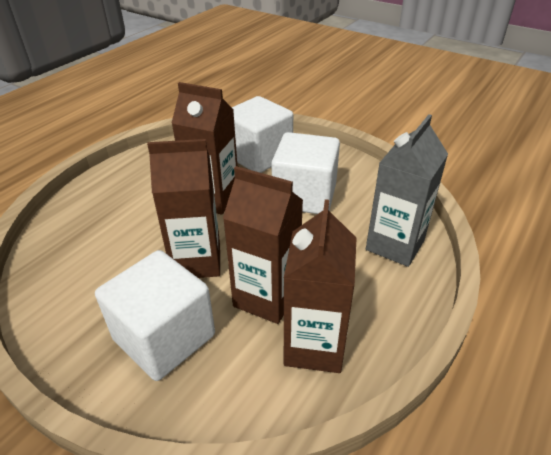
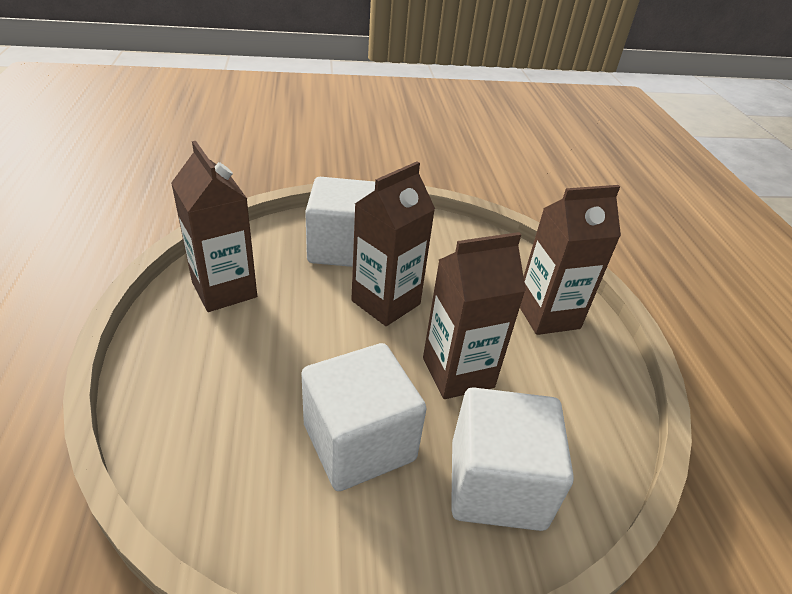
camera: 135 degrees right, 0 degrees up
(266, 297) = (293, 304): brown carton -> brown carton (547, 315)
(395, 245) = (191, 427): grey carton -> none

